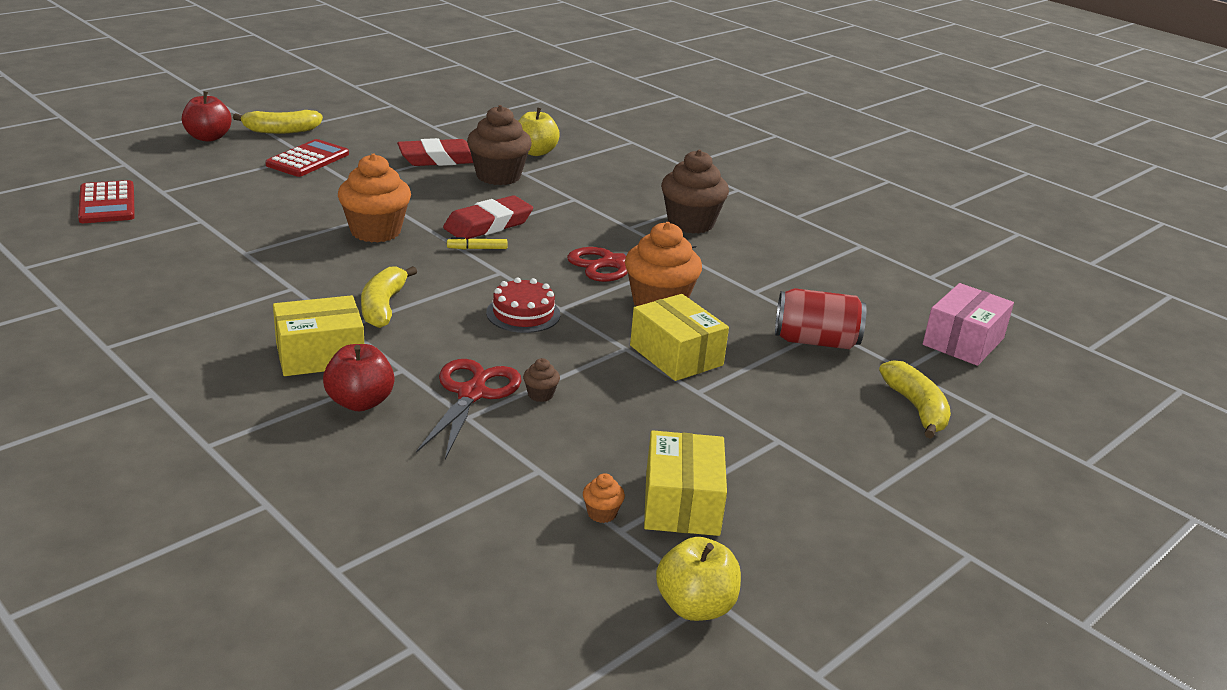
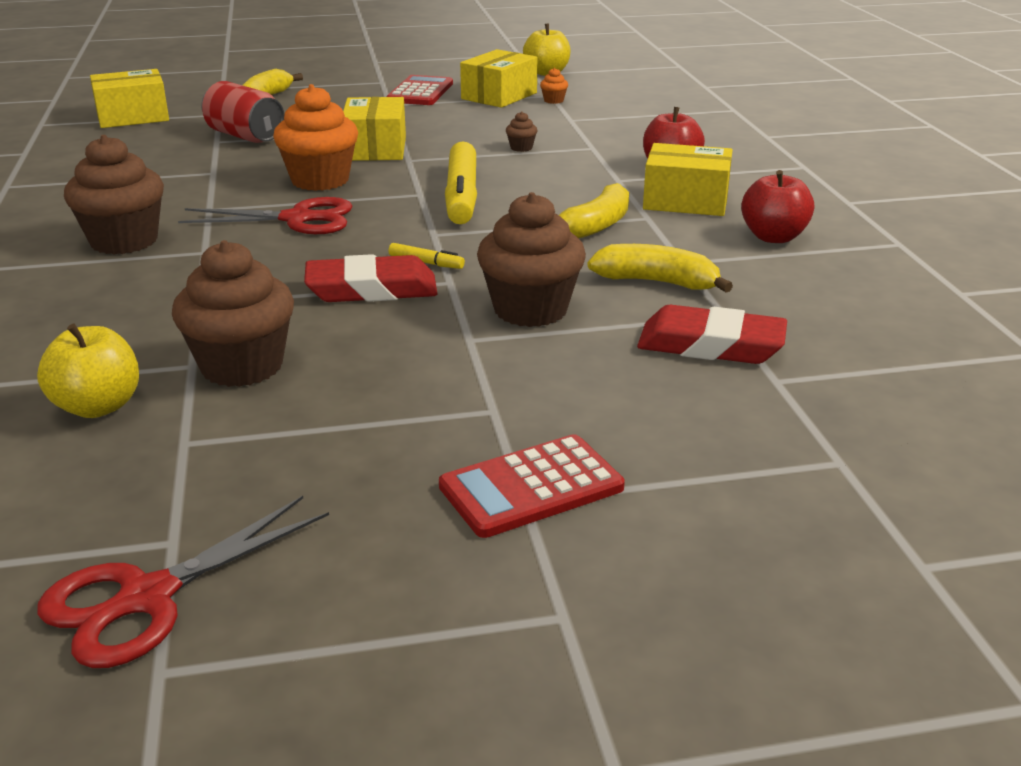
camera: 145 degrees left, 0 degrees up
(107, 203) = (939, 451): red calculator -> red calculator (420, 92)
(208, 137) = (720, 630): red apple -> red apple (773, 237)
(281, 131) = (531, 615): yellow banana -> yellow banana (657, 282)
(375, 231) = (530, 310): orange cupcake -> brown cupcake
(438, 159) = (288, 429): red eraser -> red eraser (710, 345)
(472, 393) = (574, 157): red scissors -> red scissors (146, 598)
(523, 313) = (462, 196): red cake -> yellow marker
(963, 341) = (133, 117): pink box -> yellow box

